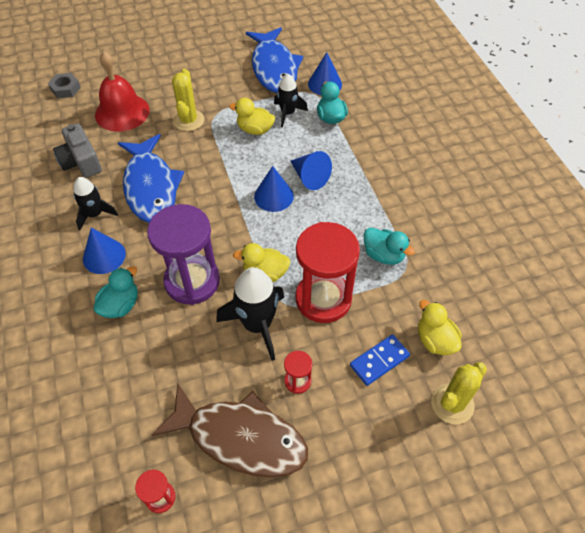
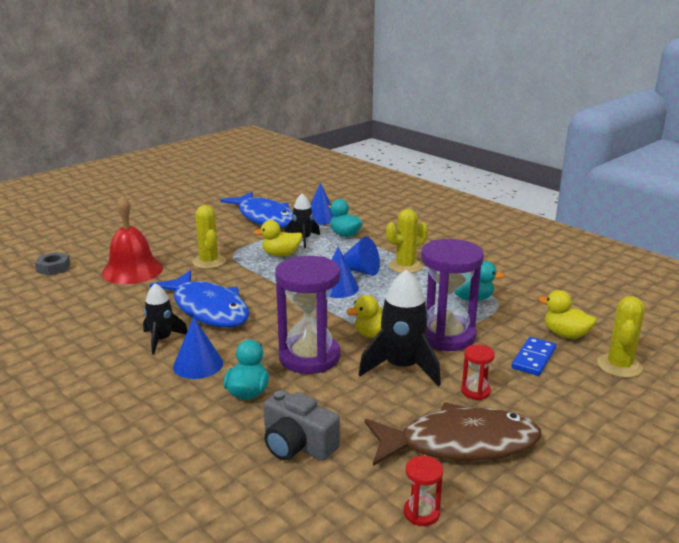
camera: 25 degrees left, 30 degrees down
(81, 162) = (114, 310): grey camera -> grey camera (297, 445)
(323, 299) = (446, 336): red hourglass -> purple hourglass
(355, 185) = (405, 266): none -> yellow cactus

